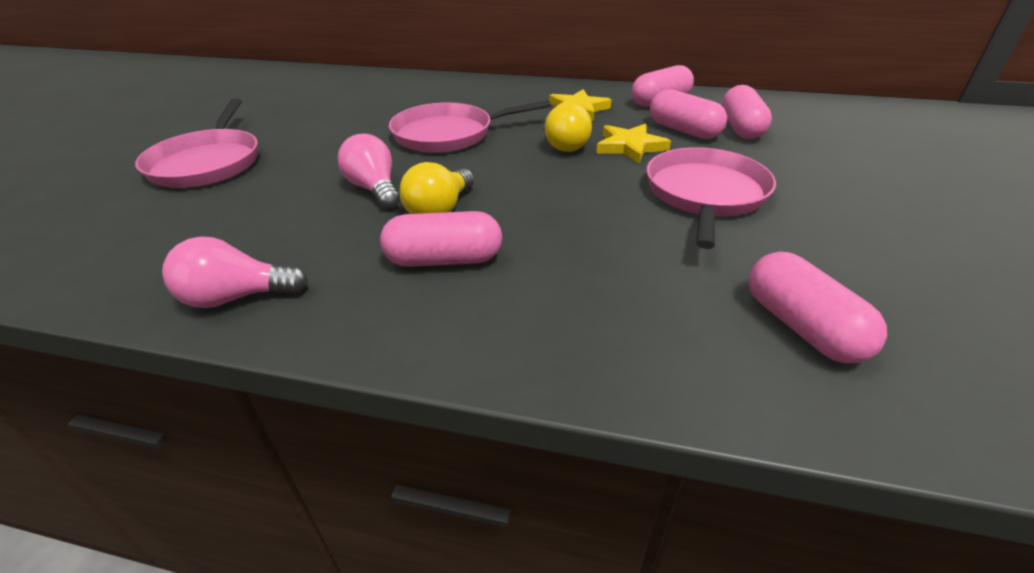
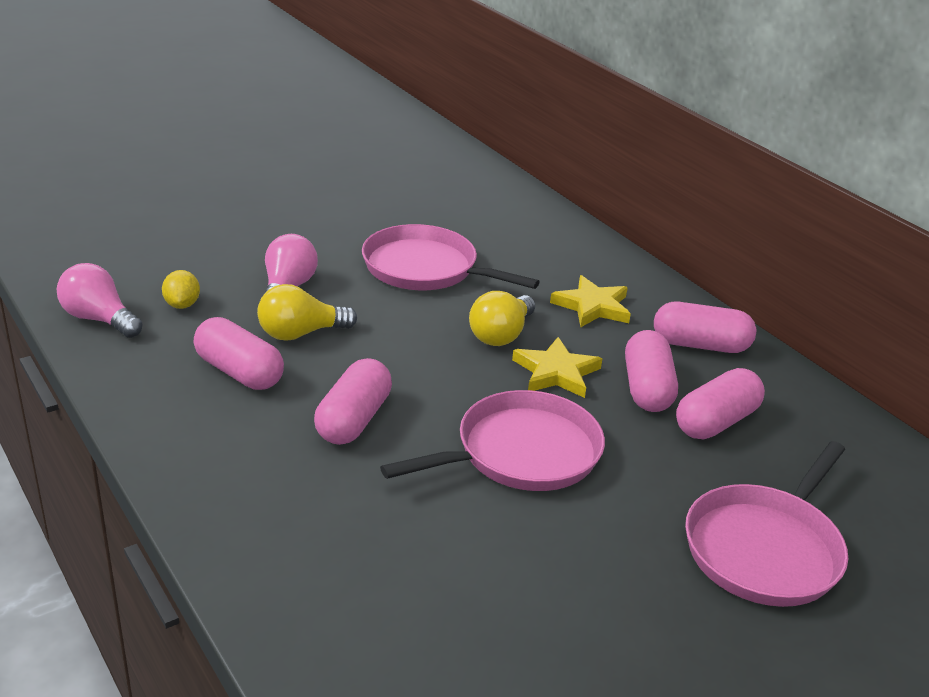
camera: 40 degrees right, 5 degrees down
(207, 163) = (220, 200): pink pan -> pink pan (765, 549)
(303, 243) = (182, 305): none -> yellow lemon
(802, 327) = (366, 576): pink capsule -> pink capsule (353, 420)

